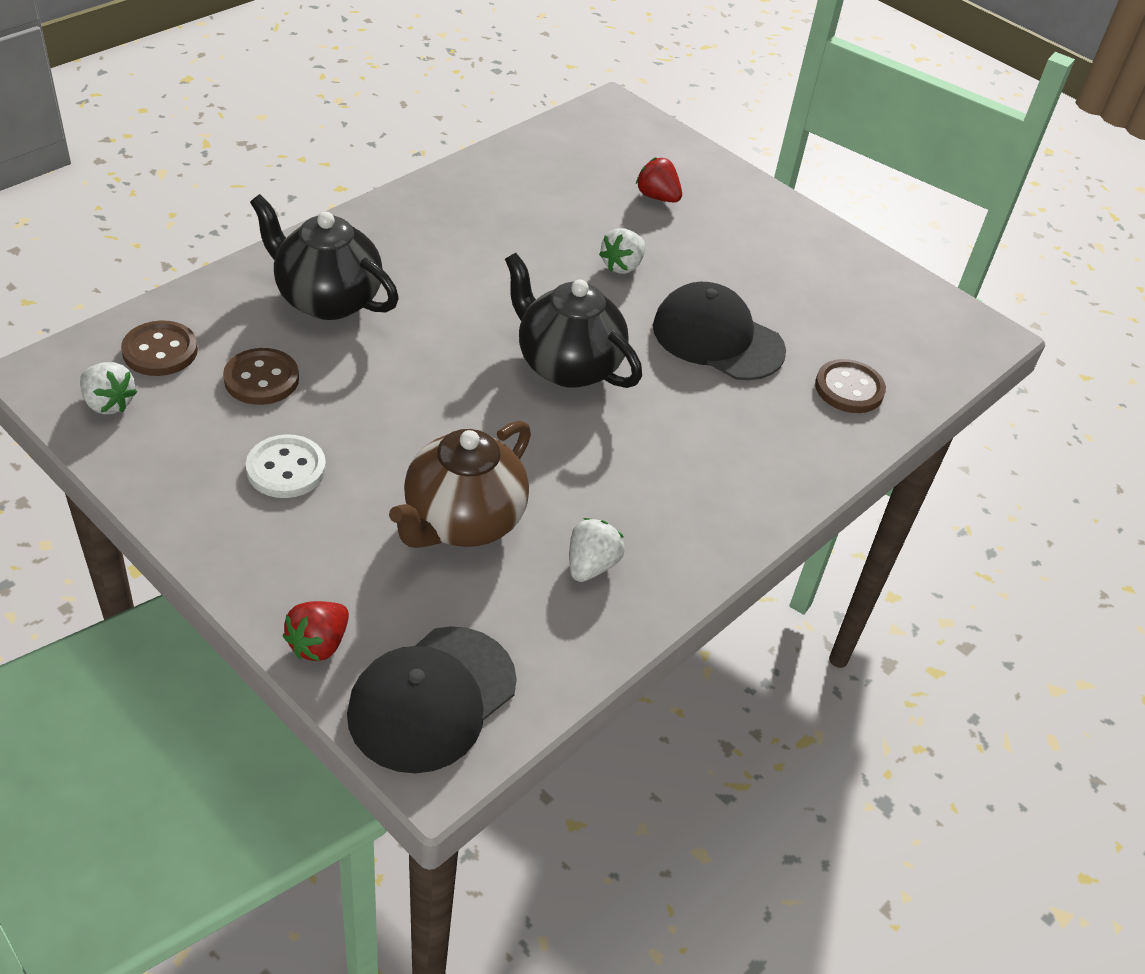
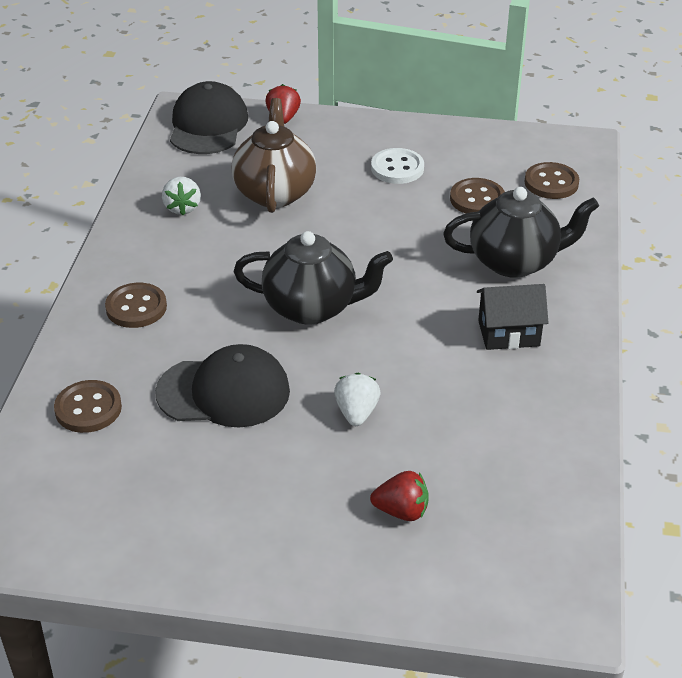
camera: 150 degrees right, 5 degrees down
(108, 403) = (529, 148): white strawberry -> none
(425, 251) = (508, 333): none -> black house
(740, 463) = (136, 307): none -> brown button

